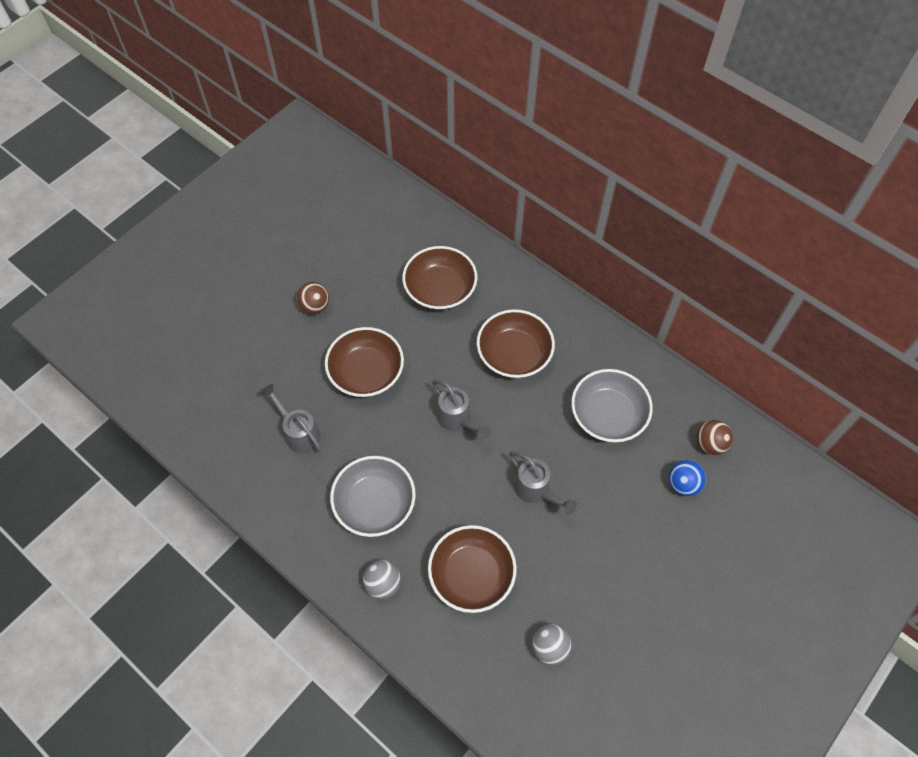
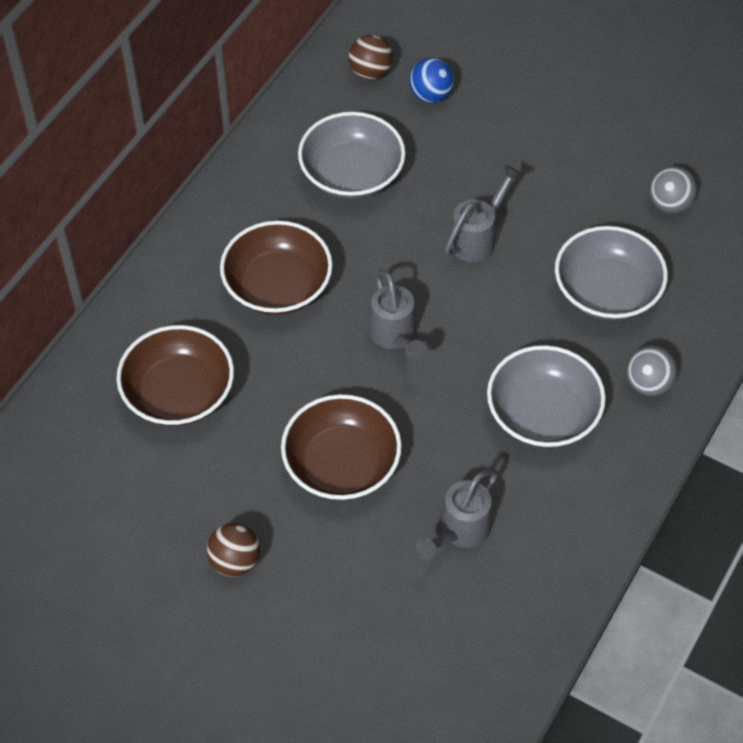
camera: 100 degrees left, 5 degrees down
(458, 420) = (395, 337): grey watering can -> grey watering can turned 120 degrees clockwise
(471, 575) = (607, 291): brown bowl -> grey bowl

